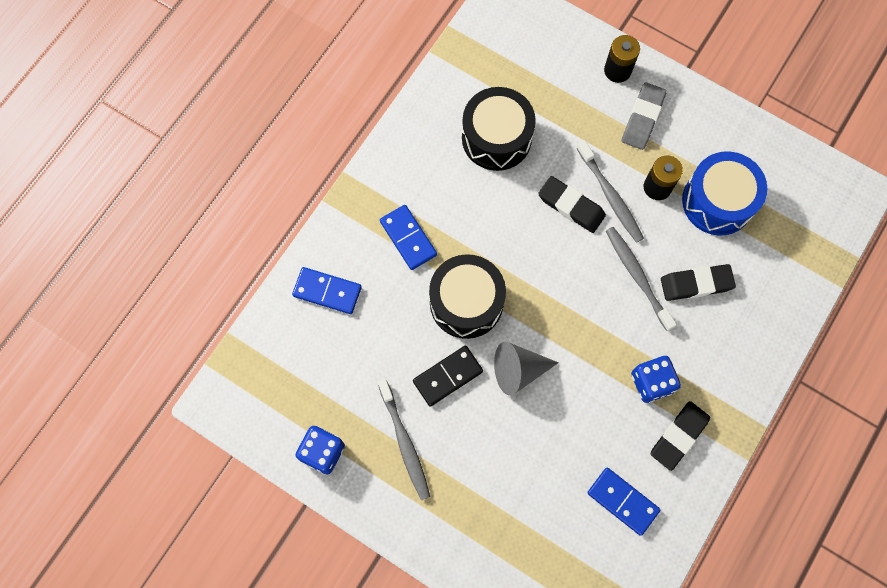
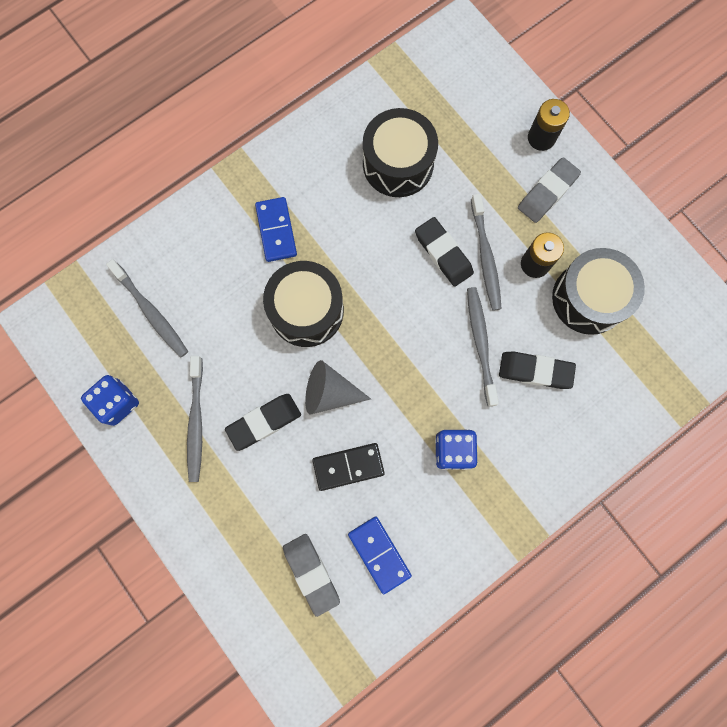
camera: 20 degrees right, 5 degrees up
(320, 356) = (151, 312): none -> grey toothbrush
(327, 291) = (181, 254): blue domino -> none
(448, 376) = (261, 374): black domino -> black domino (348, 467)
(568, 542) = (311, 573): none -> grey eraser
(679, 436) = (459, 512): black eraser -> black eraser (264, 422)
(717, 201) = (589, 298): blue drum -> black drum

